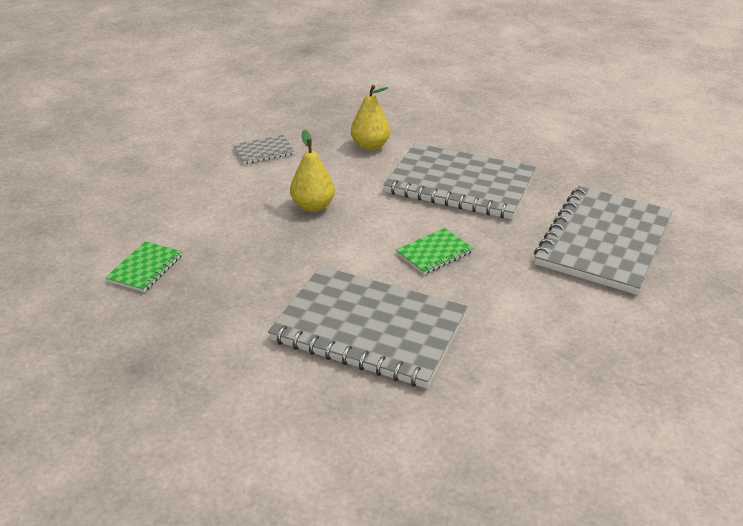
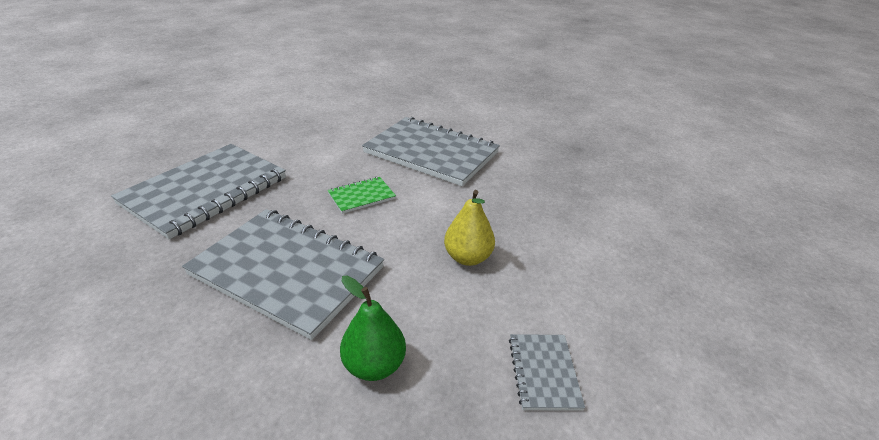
camera: 175 degrees left, 0 degrees up
(145, 268) = (612, 208): green notebook -> none
(264, 151) = (543, 372): grey notebook -> grey notebook turned 75 degrees counterclockwise
(370, 146) = (374, 365): yellow pear -> green pear

